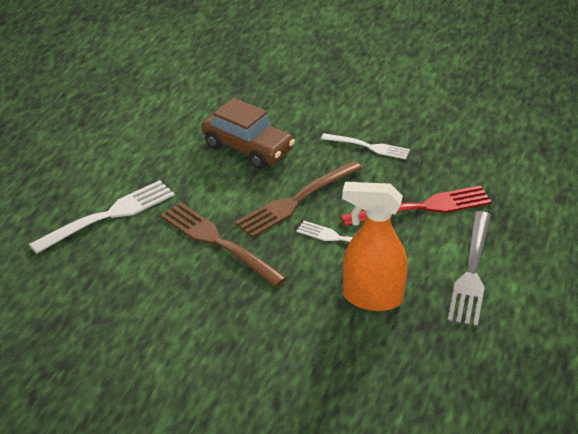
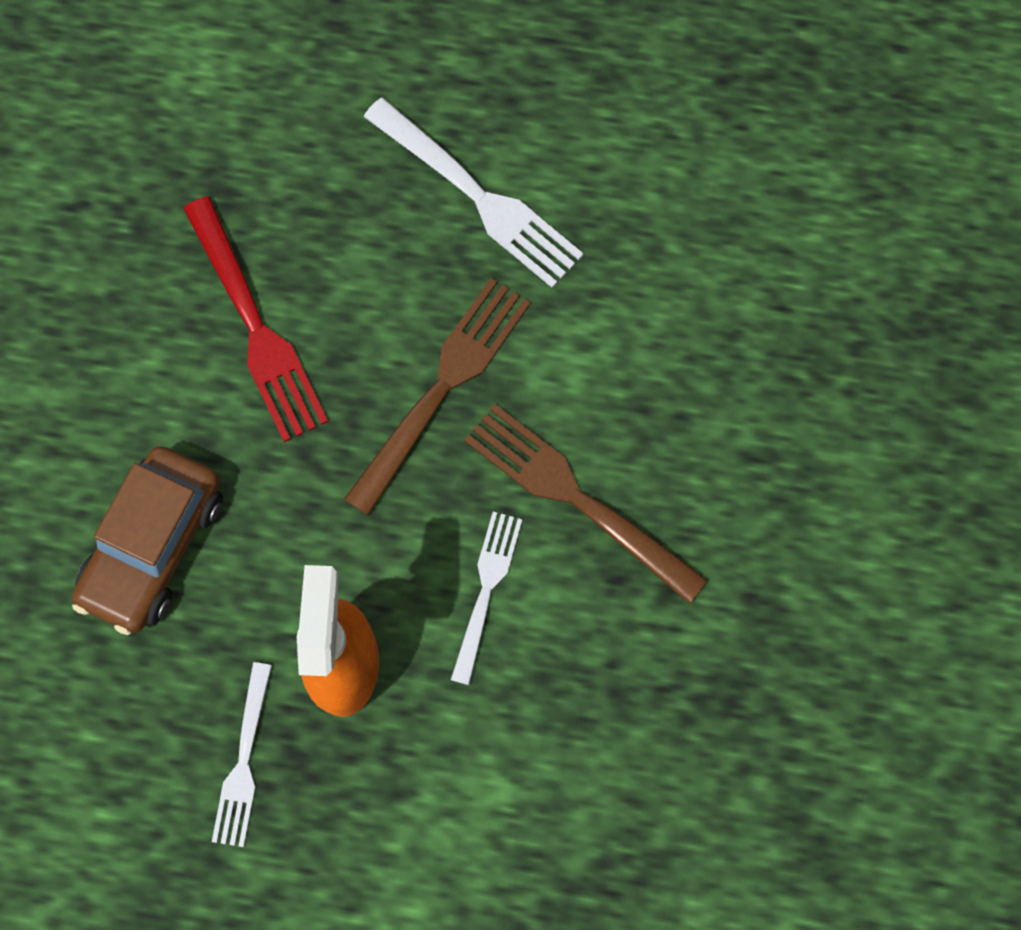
camera: 80 degrees right, 35 degrees up
(248, 148) = (713, 384): brown car -> brown car (154, 545)
(368, 147) = (766, 607): white fork -> white fork (244, 761)
(422, 208) = (600, 728): red fork -> red fork (255, 326)
(471, 272) = (438, 833): grey fork -> none

